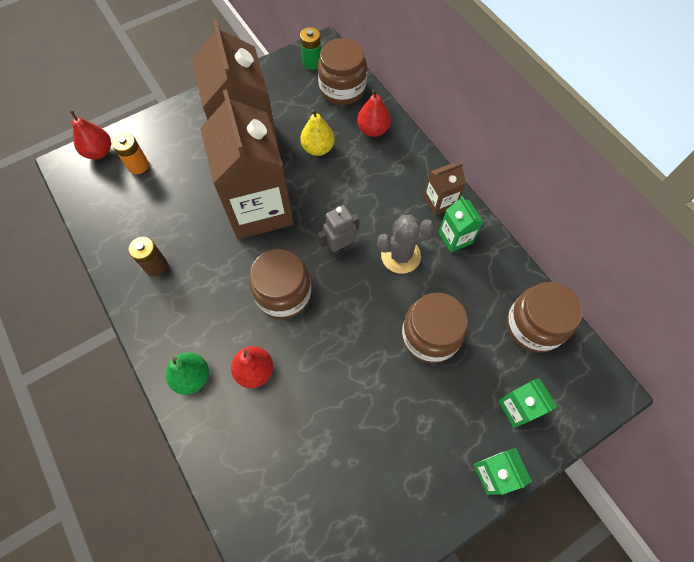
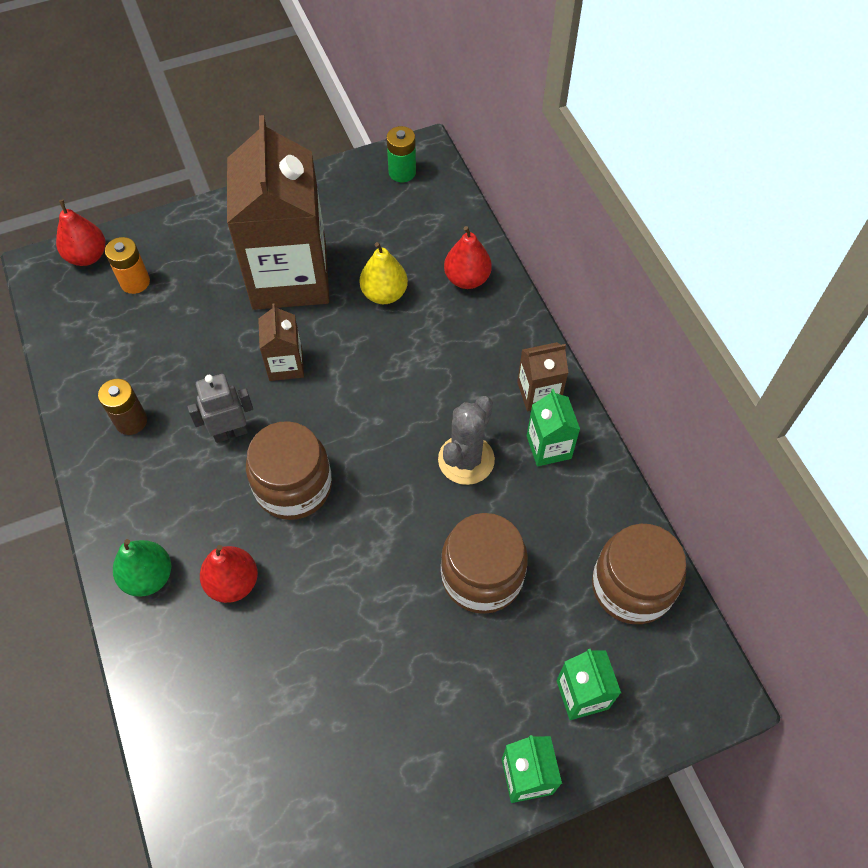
camera: 10 degrees right, 5 degrees down
(259, 208) = (285, 365): brown carton -> brown carton, size x0.43
(340, 248) = (384, 436): grey robot -> grey robot (230, 432)
(342, 89) = (436, 215): brown jar -> none
(400, 256) = (466, 460): grey cactus -> grey cactus turned 45 degrees counterclockwise

